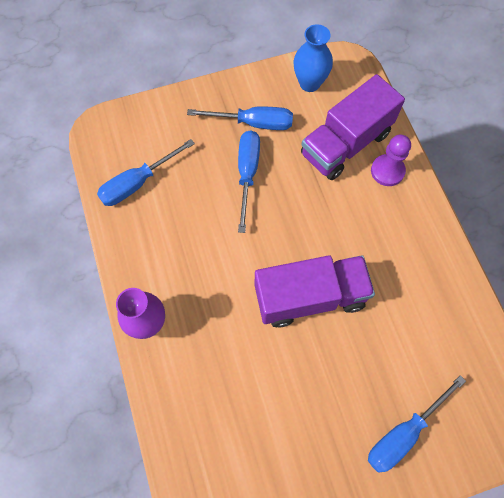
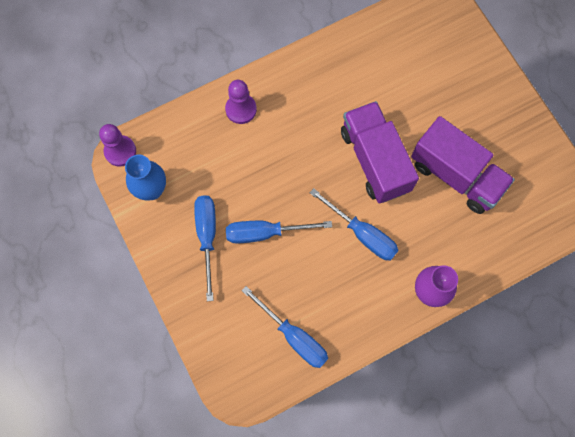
camera: 100 degrees left, 5 degrees up
(345, 144) = (217, 148): purple truck -> purple truck (456, 175)
(353, 62) = (120, 151): none -> purple pawn
(404, 433) = (467, 79): blue screwdriver -> blue screwdriver (362, 233)

